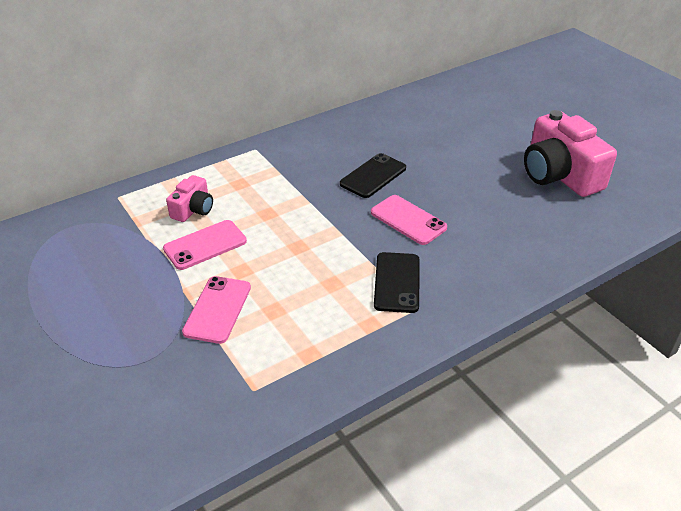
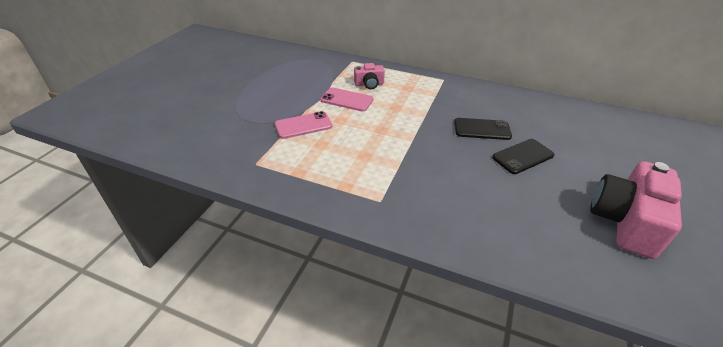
camera: 55 degrees right, 0 degrees up
(397, 282) = (394, 182): black phone -> black phone (523, 156)
(408, 220) = (459, 162): pink phone -> none

